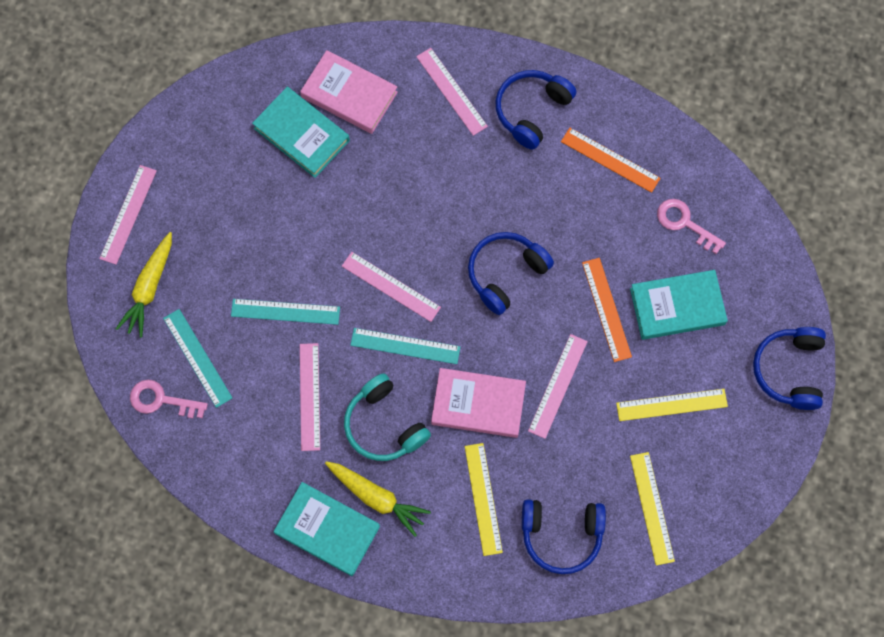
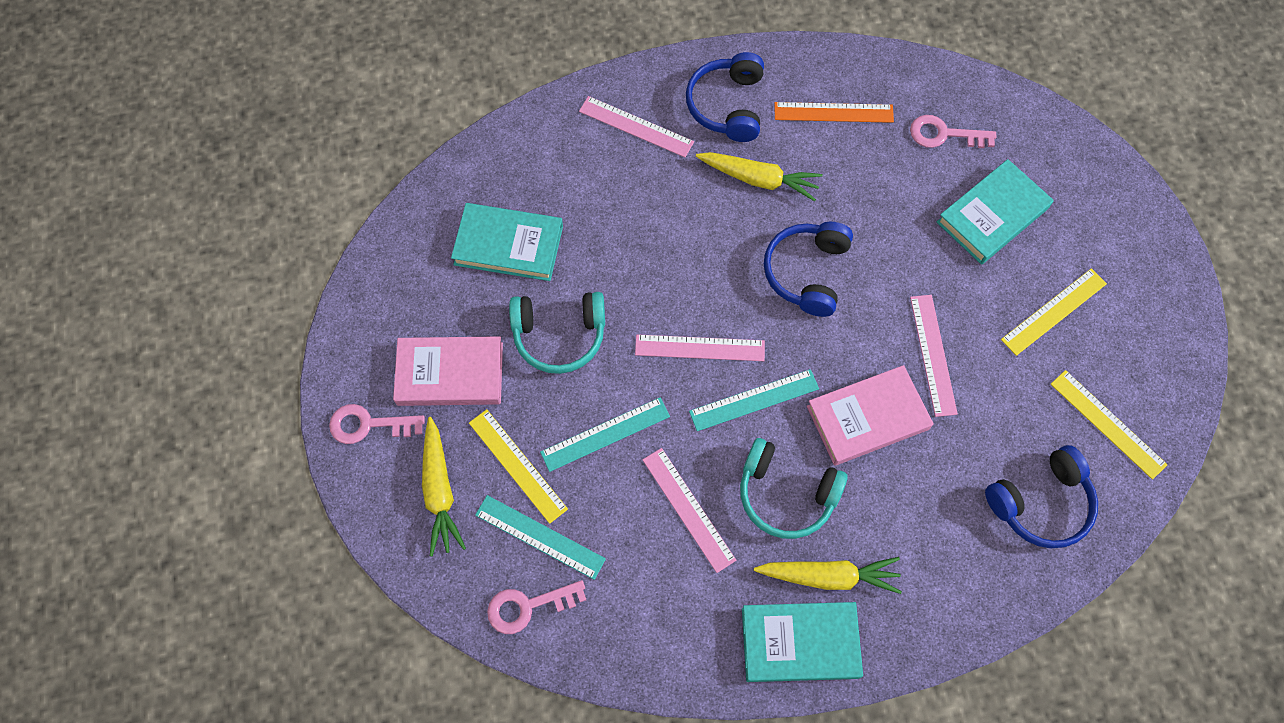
camera: 30 degrees left, 5 degrees down
(128, 214) = (368, 425): pink ruler -> pink key
(297, 222) = (559, 335): none -> turquoise headphones
(349, 95) = (534, 181): pink book -> pink book (450, 374)
(483, 499) = (938, 512): yellow ruler -> yellow ruler (517, 465)
(517, 182) = (759, 179): none -> yellow carrot
(606, 309) = (928, 254): orange ruler -> none
(789, 370) = (1137, 218): blue headphones -> none

